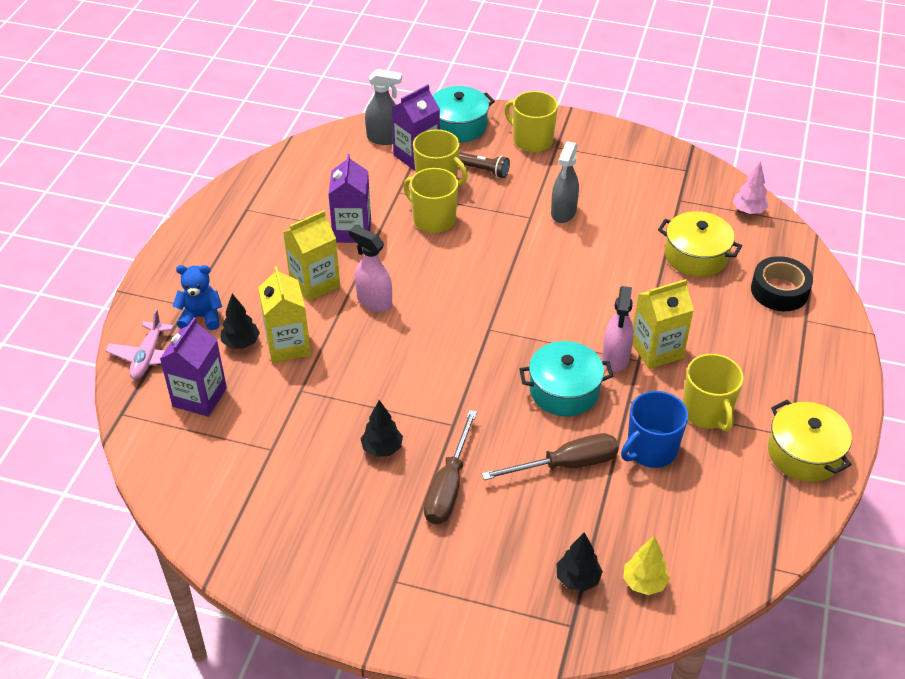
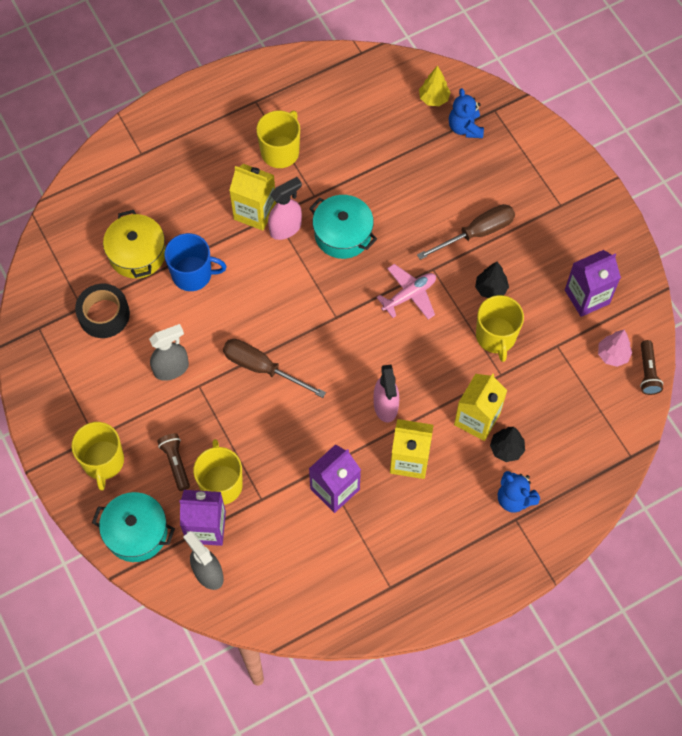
camera: 135 degrees left, 20 degrees up
(148, 357) = (578, 492): pink plane -> pink plane (409, 295)
(160, 491) = (647, 372): none -> brown flashlight
(199, 397) = (570, 426): purple carton -> purple carton (587, 297)
(433, 219) = (267, 446): yellow mug -> yellow mug (496, 337)
(566, 465) = (397, 190): brown screwdriver -> brown screwdriver (262, 368)
(577, 579) = (465, 128): black tree -> blue teddy bear
(650, 450) = (341, 158): blue mug -> blue mug (193, 274)
(748, 211) = (52, 256): pink tree -> pink tree (612, 355)
(779, 291) = (126, 184): black tape -> black tape (104, 314)
(804, 453) = (263, 87): yellow pot -> none

